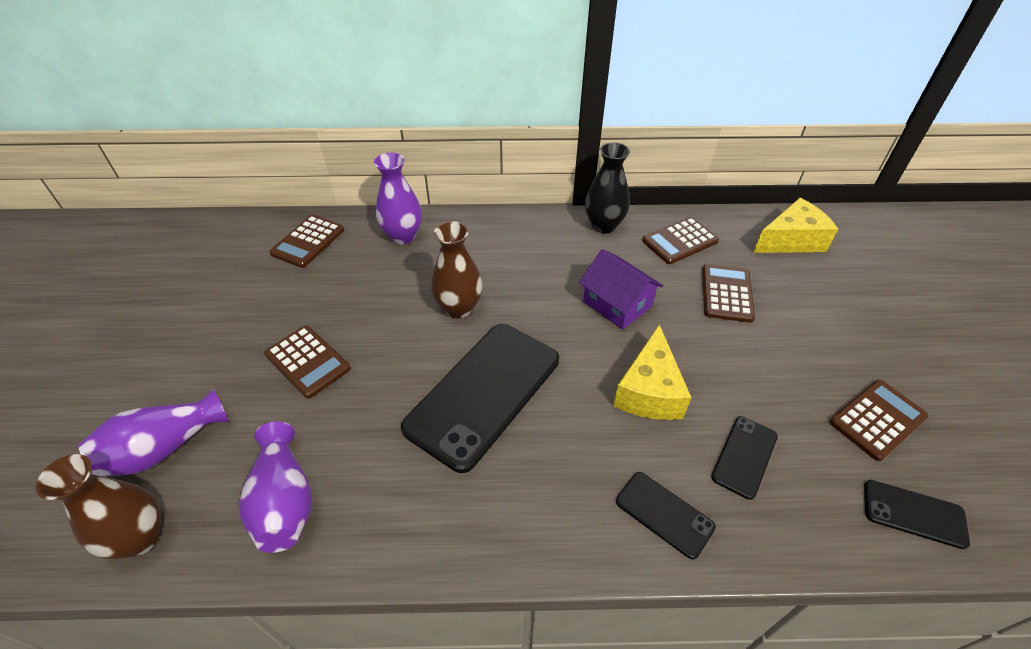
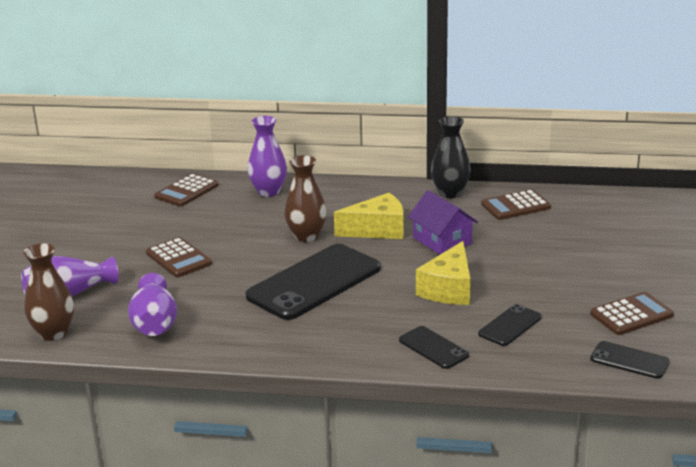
camera: 10 degrees right, 20 degrees down
(727, 293) = (542, 239): brown calculator -> none
(791, 240) = (620, 210): yellow cheese -> yellow cheese (377, 230)

